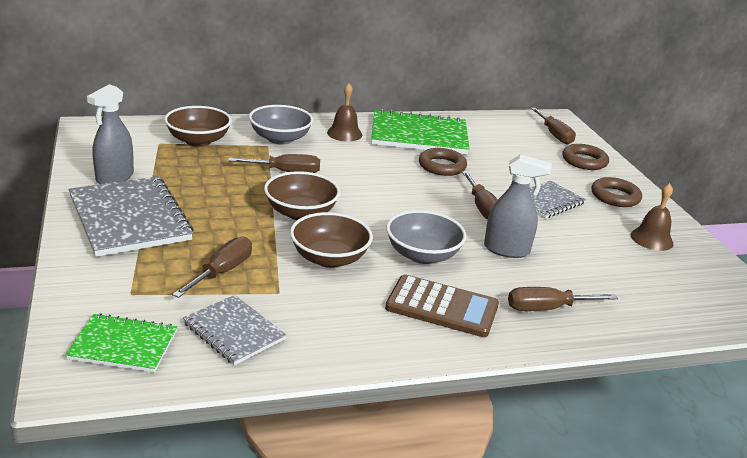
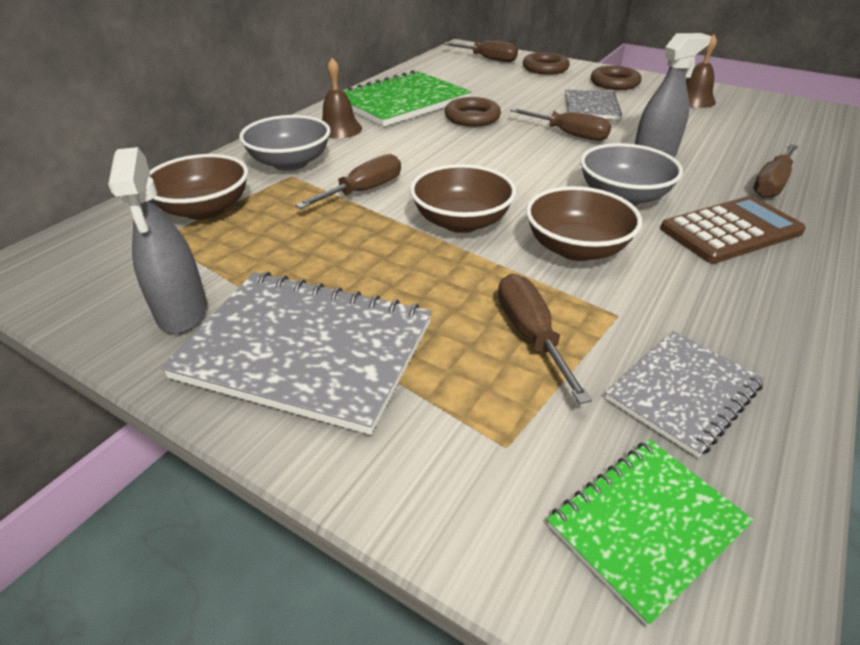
camera: 40 degrees left, 10 degrees up
(234, 331) = (683, 393): grey notebook -> grey notebook turned 45 degrees counterclockwise

